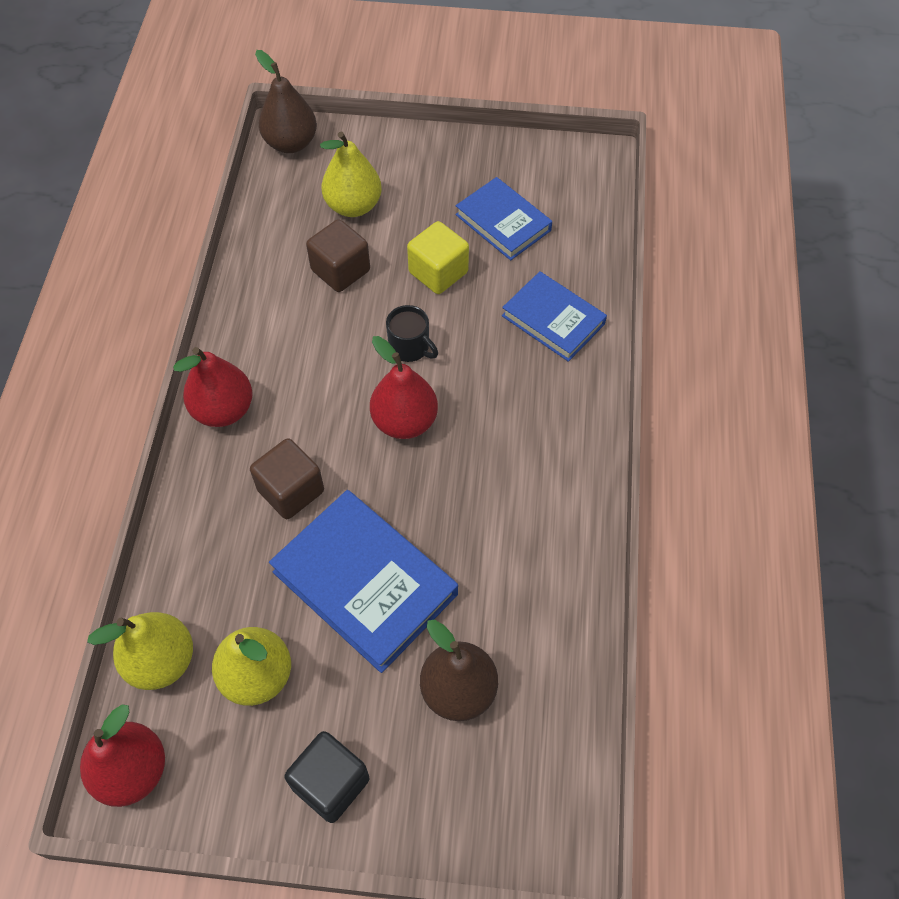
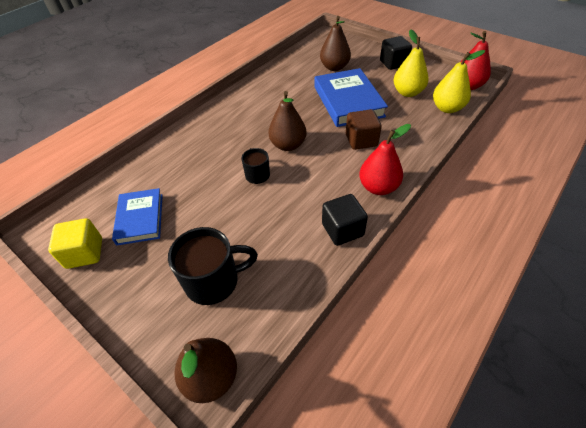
camera: 145 degrees left, 10 degrees down
(243, 325) = (342, 230): none -> black cube
(340, 270) = (259, 236): brown cube -> none
(353, 206) = (214, 281): yellow pear -> black mug
(404, 421) = (288, 145): red pear -> brown pear
(438, 272) = (206, 207): yellow cube -> yellow cube (84, 253)
(553, 320) = (177, 157): blue book -> none

